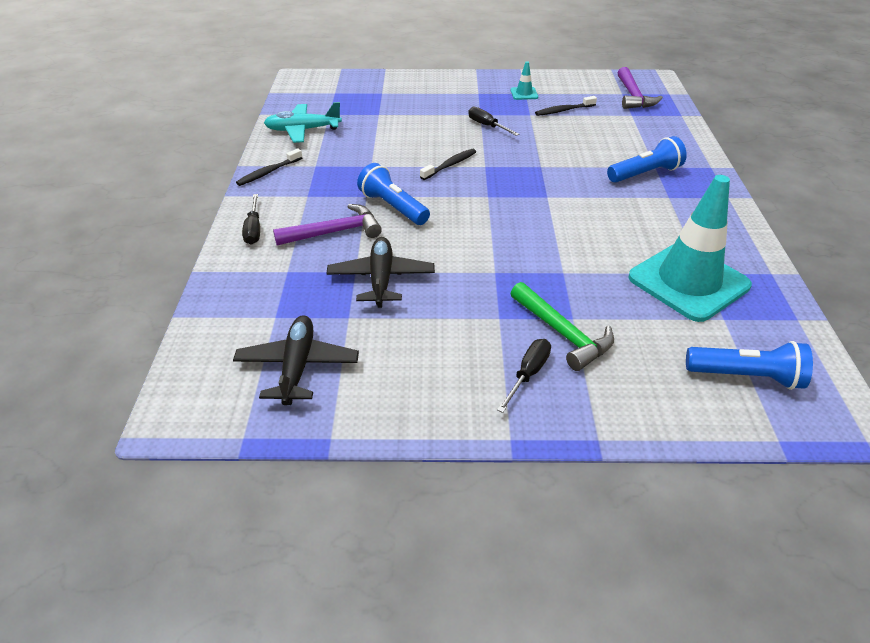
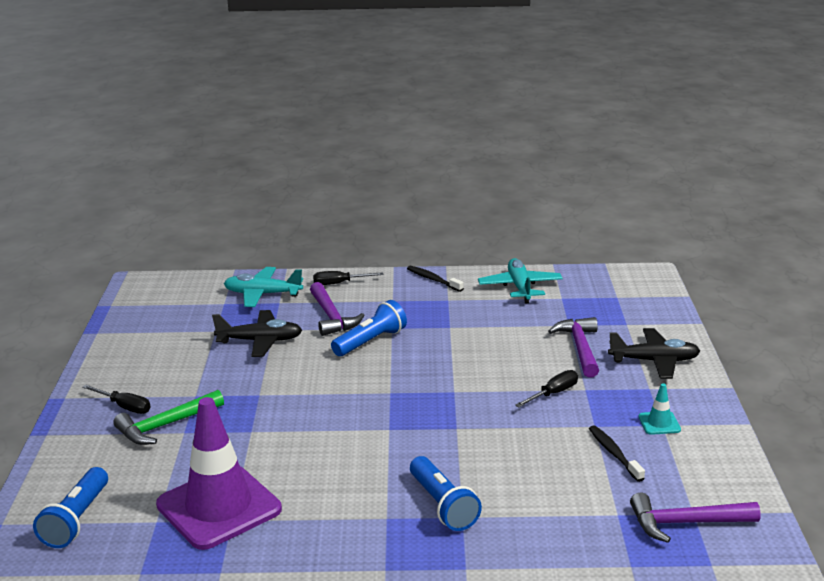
camera: 90 degrees right, 15 degrees down
(261, 285) = (262, 294): none -> turquoise plane
(297, 366) = (167, 316): black plane -> black plane (654, 361)
(418, 112) = (580, 348): none -> purple hammer
(450, 165) = (454, 370): black toothbrush -> none
(688, 282) = (219, 507): turquoise traffic cone -> purple traffic cone

